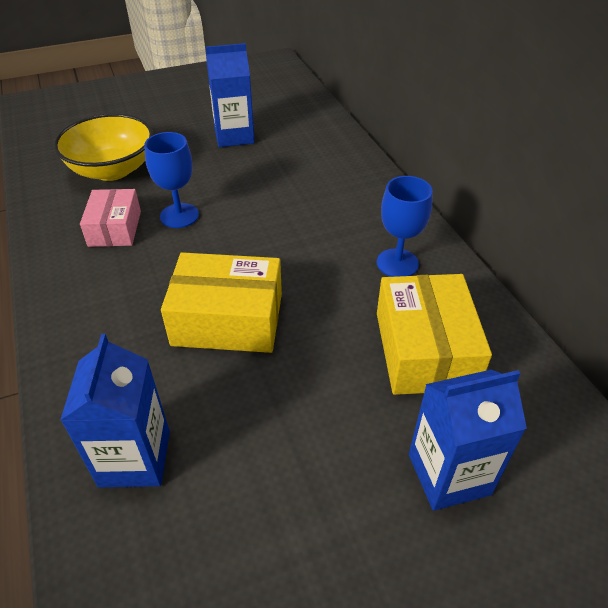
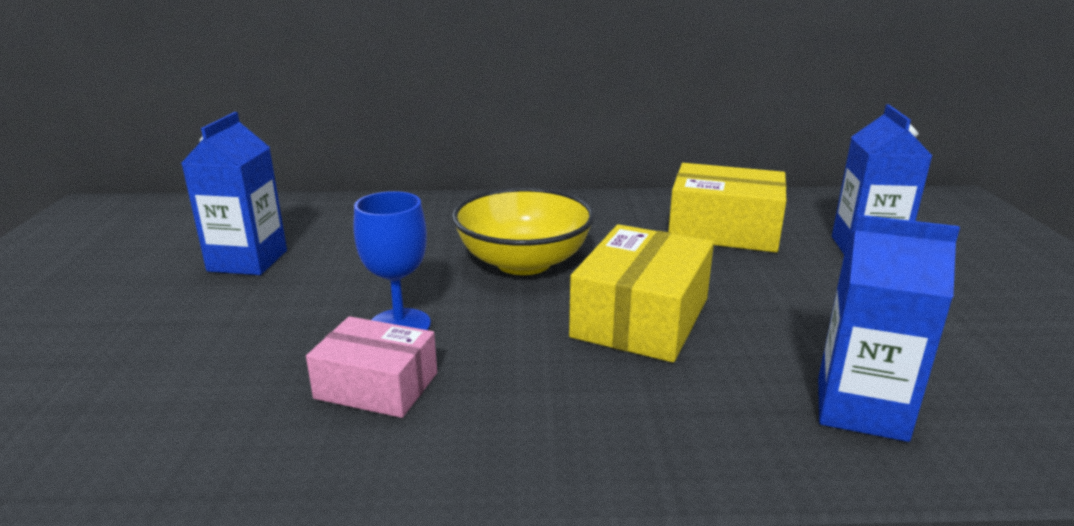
camera: 70 degrees left, 20 degrees down
(112, 170) = (195, 374): yellow bowl -> yellow bowl (523, 262)
(397, 263) = (599, 218): blue goblet -> none

